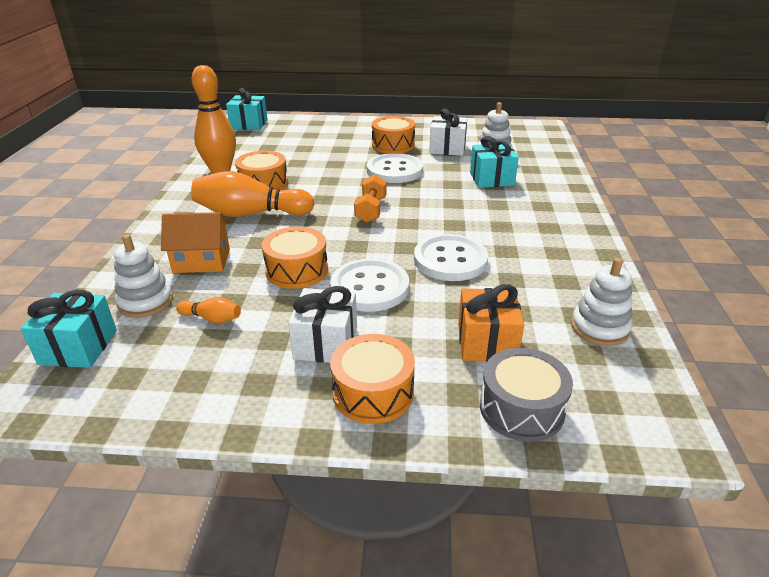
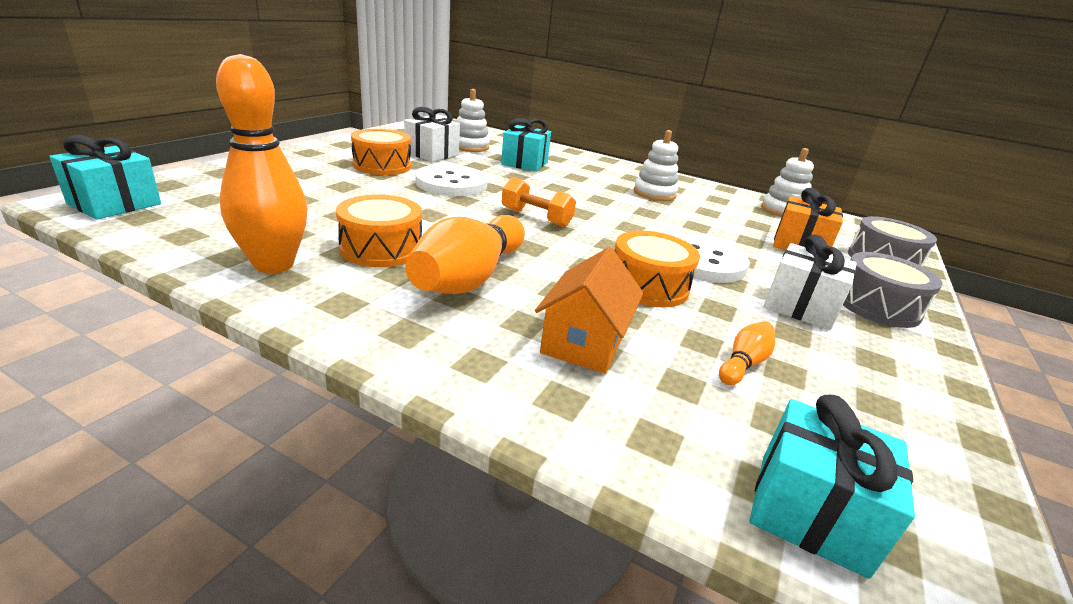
camera: 70 degrees left, 5 degrees down
(145, 302) = (684, 414): white stacking toy -> white stacking toy (654, 194)
(373, 392) = (877, 306): orange drum -> grey drum
(450, 260) = (666, 219): white button -> none

